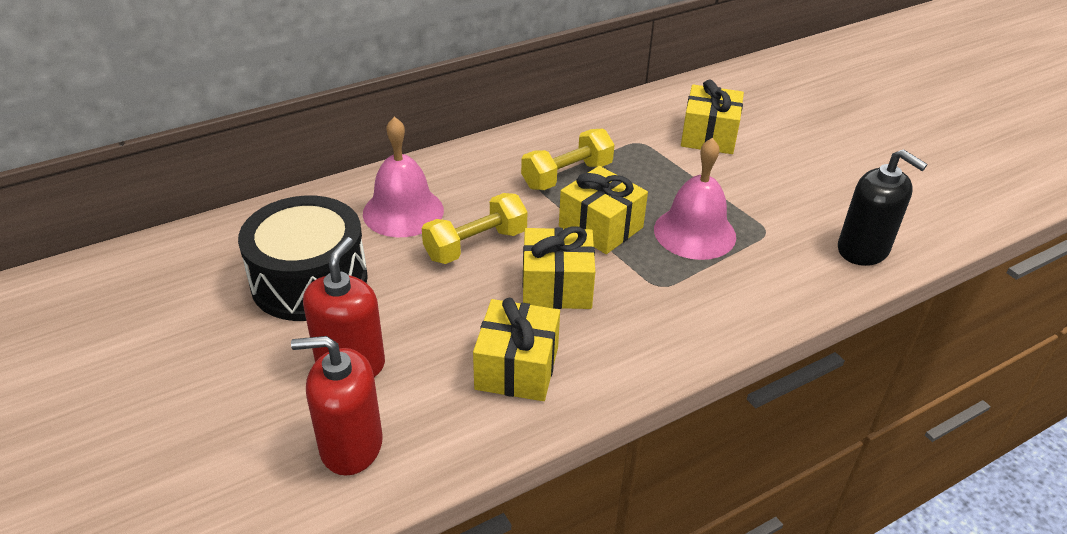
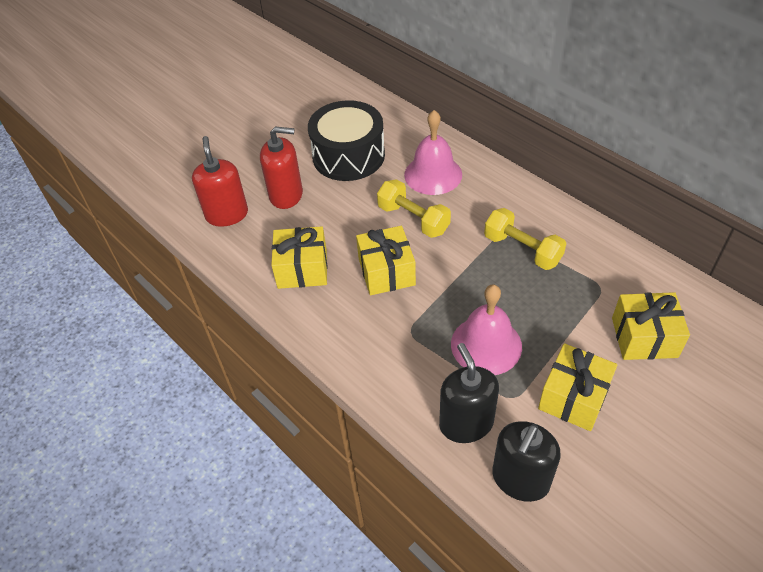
camera: 80 degrees right, 10 degrees up
(600, 227) = (465, 283): yellow gift -> yellow gift (573, 397)
(795, 270) = (466, 423): none -> black soap dispenser

